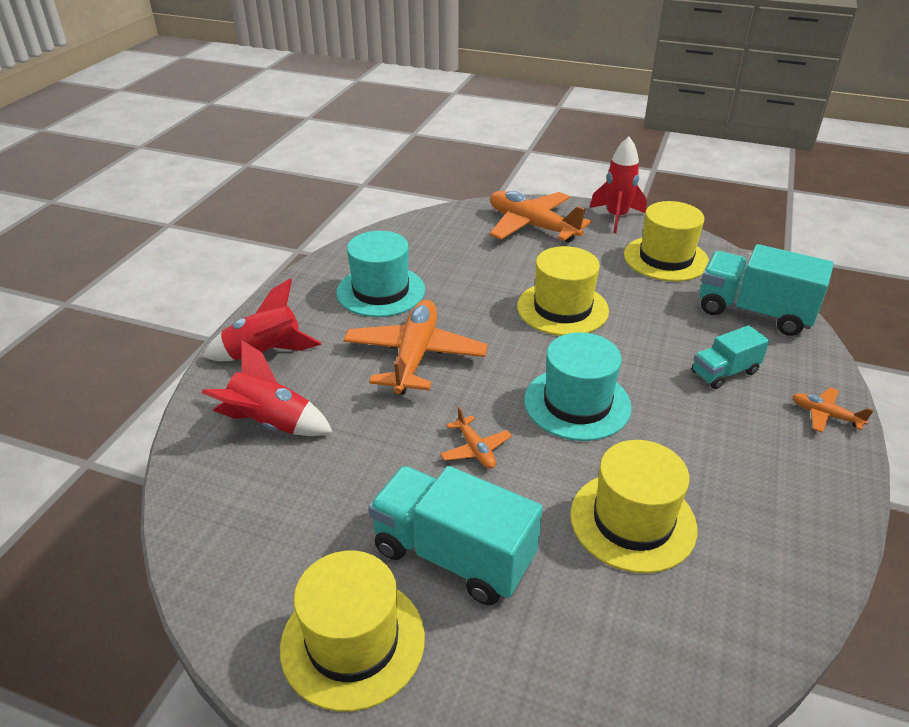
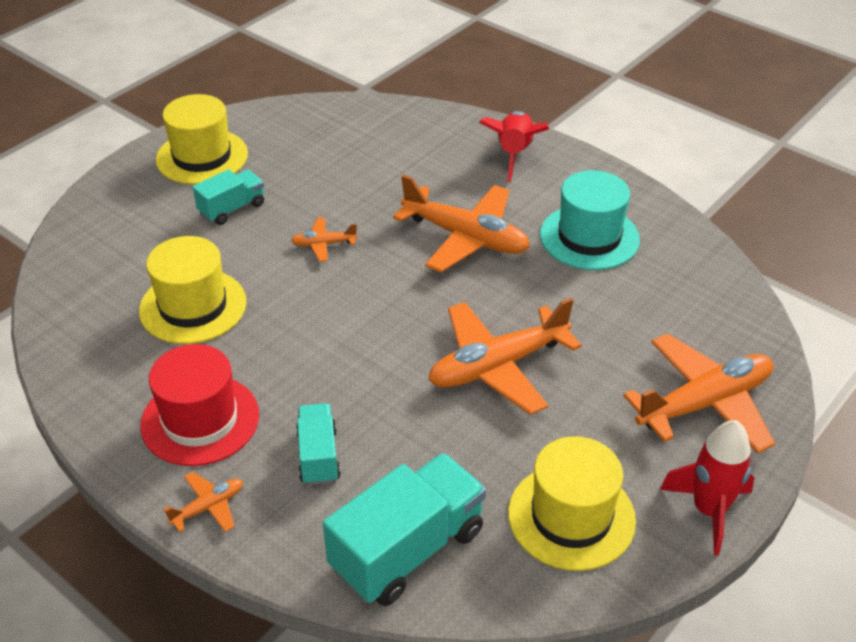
camera: 110 degrees right, 5 degrees up
(271, 424) = (418, 148): red rocket -> none
(453, 555) = (232, 209): turquoise truck -> turquoise truck, size x0.56
(562, 308) = (497, 366): yellow hat -> orange plane
(577, 403) = (340, 322): turquoise hat -> none
(757, 454) = (200, 420): none -> red hat

